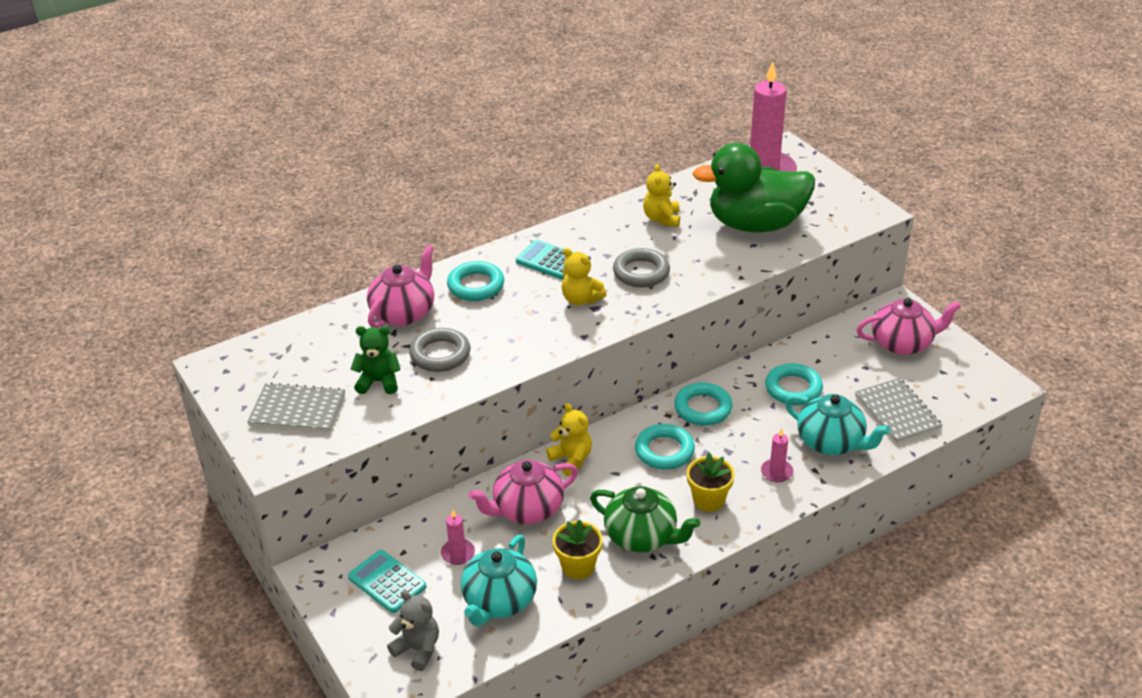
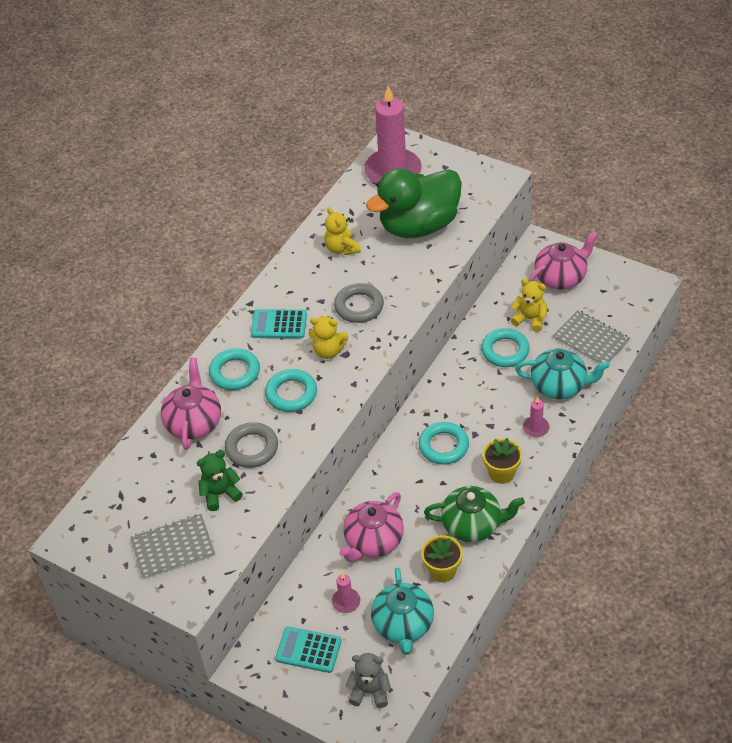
camera: 25 degrees left, 10 degrees up
(571, 459) = (379, 484): yellow teddy bear -> yellow teddy bear (530, 319)
(703, 408) = (449, 397): turquoise ring -> turquoise ring (291, 393)

